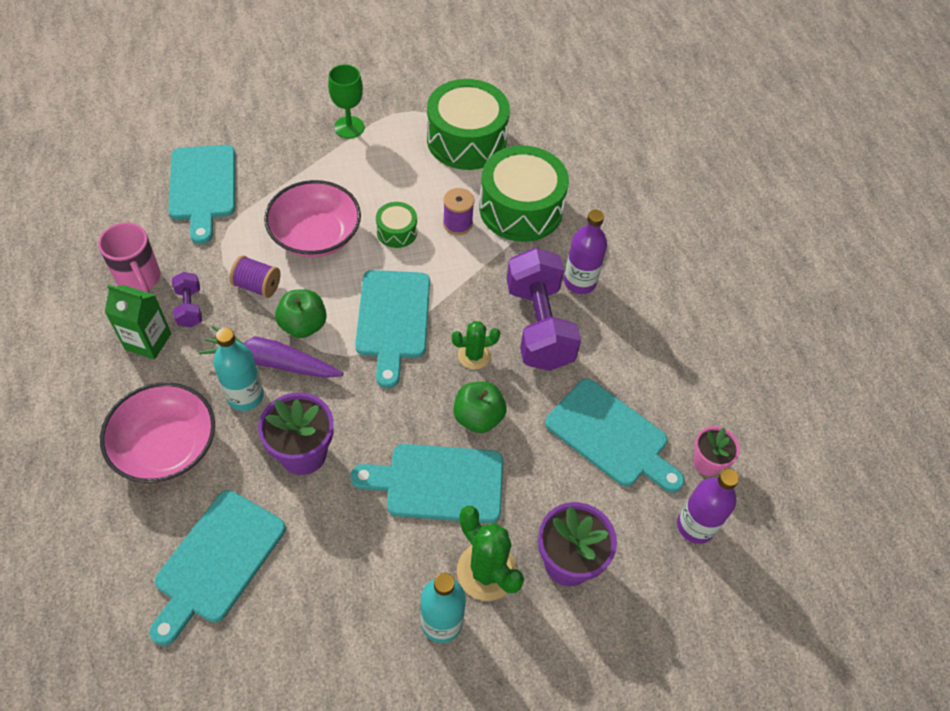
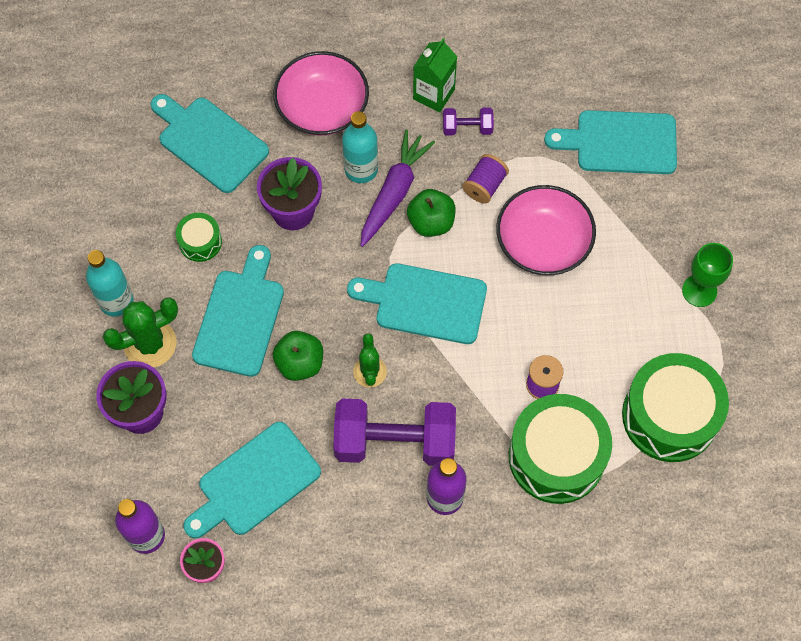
camera: 105 degrees right, 10 degrees up
(139, 279) = (507, 87): pink mug -> none
(397, 231) = (538, 321): green drum -> green drum (200, 242)

